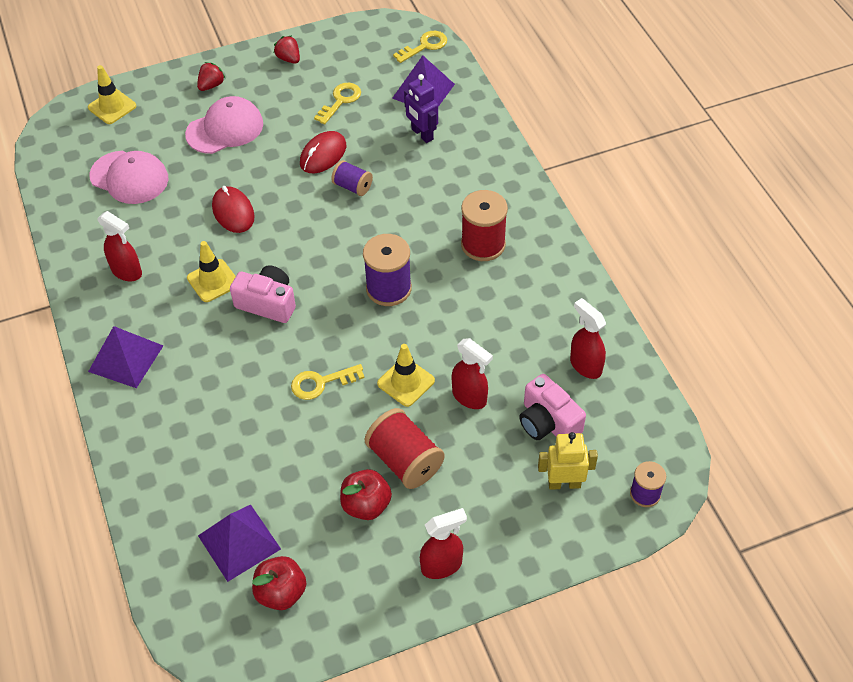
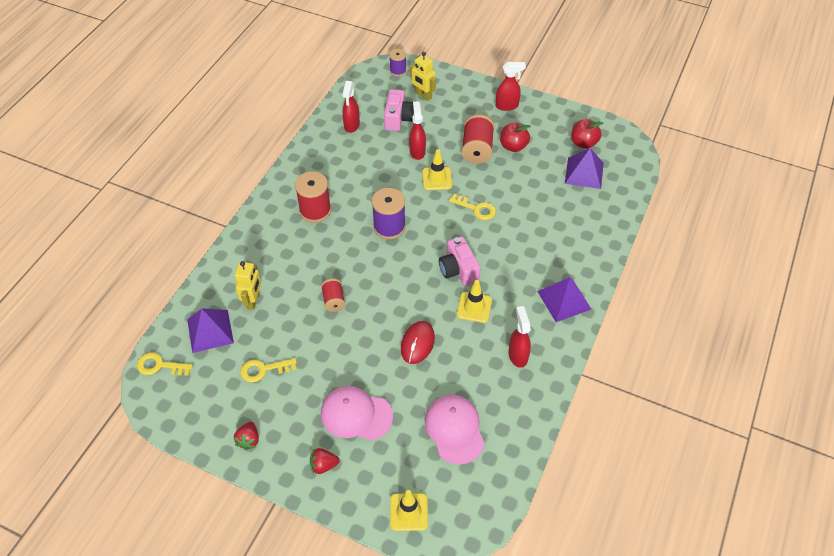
camera: 135 degrees left, 0 degrees up
(323, 155) = (323, 337): red mouse -> none
(352, 187) = (334, 300): purple spool -> red spool
(422, 134) = (253, 301): purple robot -> yellow robot
(442, 565) = (507, 106): red spray bottle -> red spray bottle turned 150 degrees clockwise

